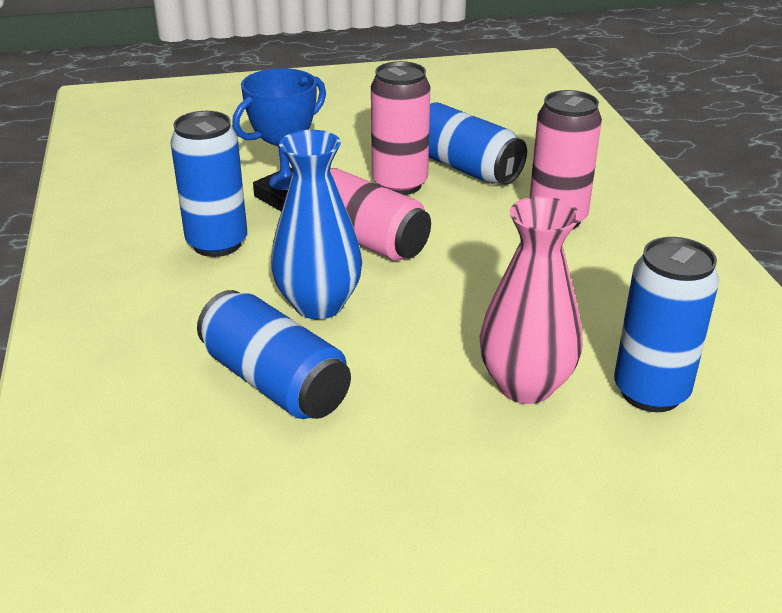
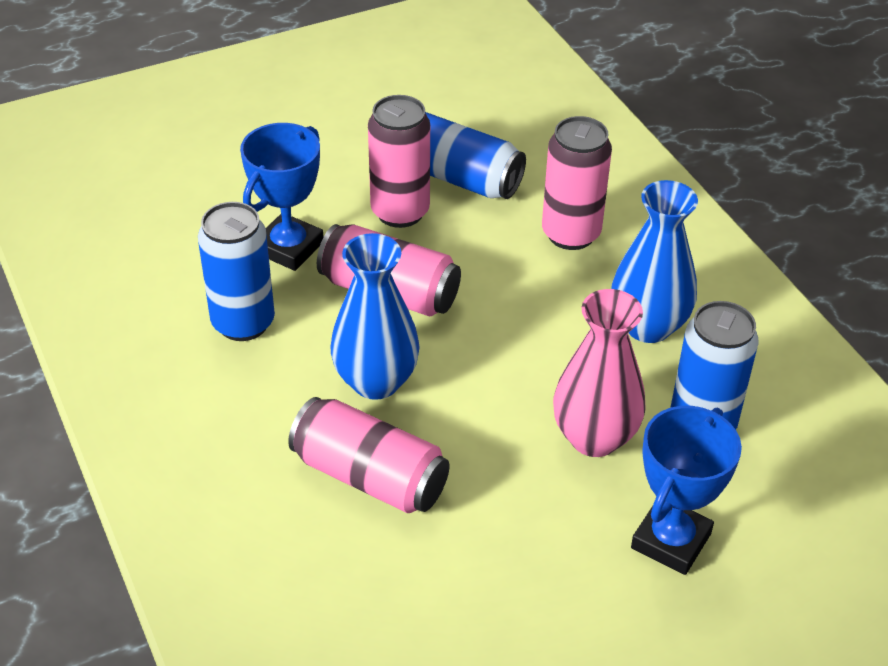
camera: 15 degrees left, 10 degrees up
(275, 381) = (370, 476): blue can -> pink can
(583, 498) = (671, 541): none -> blue trophy
(614, 299) = (648, 326): none -> blue vase

